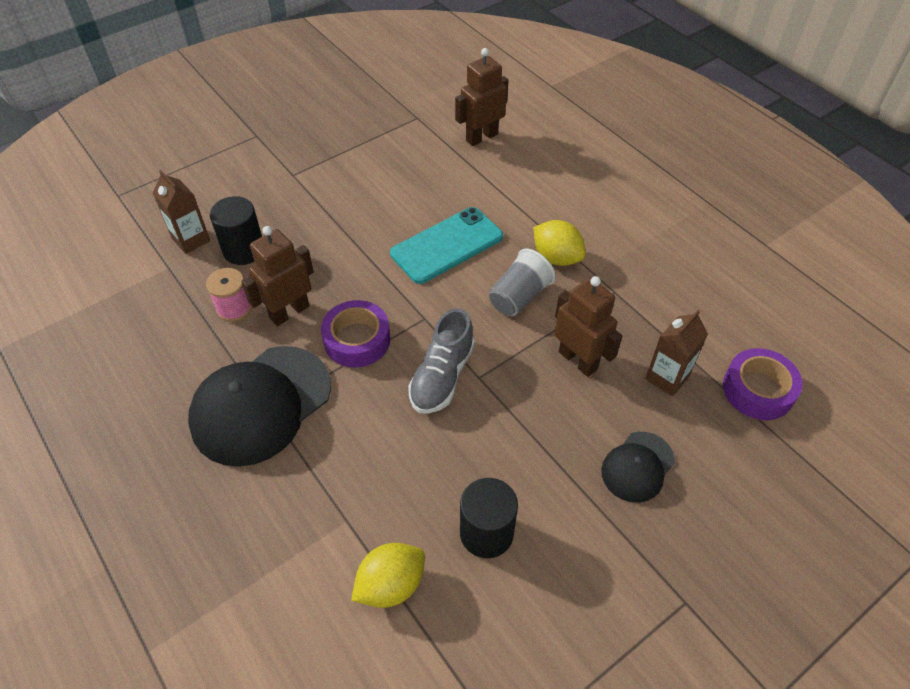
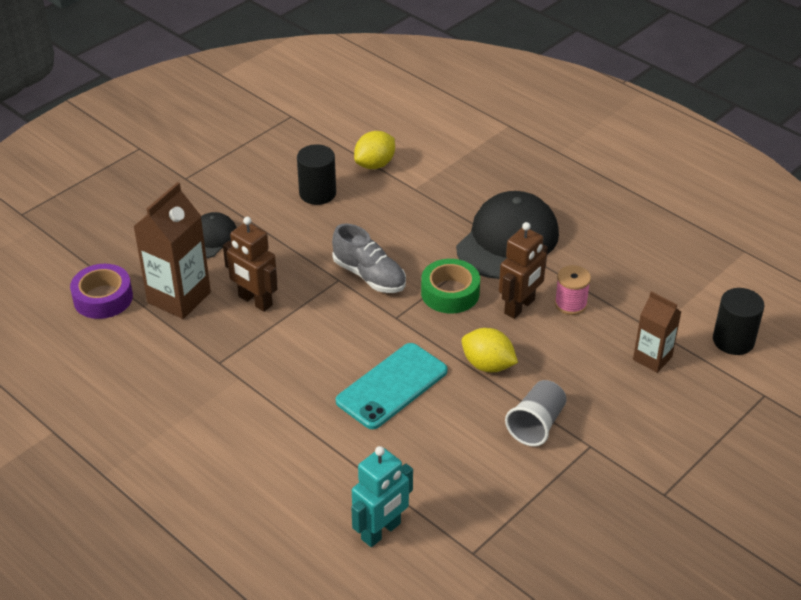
camera: 170 degrees right, 10 degrees down
(244, 250) = (594, 355): black cylinder -> black cylinder (733, 340)
(357, 340) = (450, 293): purple tape -> green tape
(442, 376) = (369, 276): grey shoe -> grey shoe turned 120 degrees clockwise
(481, 137) = (381, 531): brown robot -> turquoise robot
(519, 297) = (312, 346): grey cup -> grey cup (536, 424)
(556, 257) = (277, 388): yellow lemon -> yellow lemon (488, 365)
(667, 378) = (179, 297): brown carton -> brown carton, size x1.66

